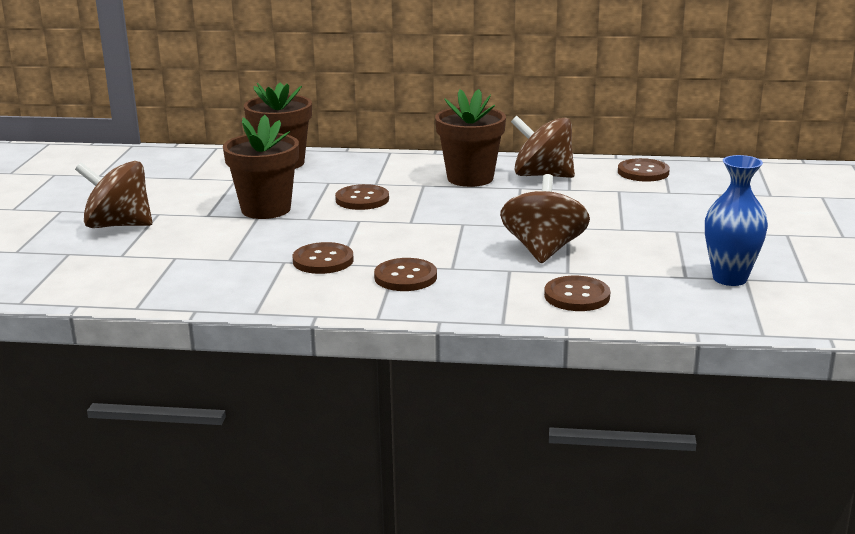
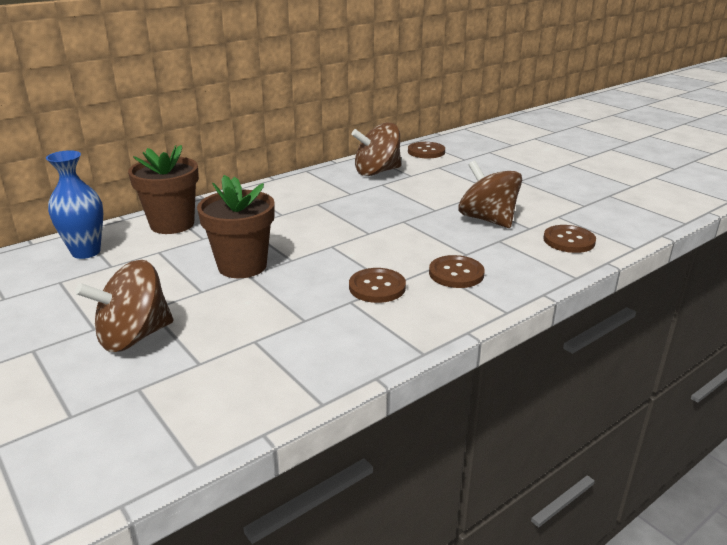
camera: 45 degrees left, 5 degrees up
(362, 199) = (299, 229): brown button -> none
(470, 178) = (338, 188): brown flower pot -> none
(730, 278) = (604, 198): blue vase -> blue vase (86, 252)

